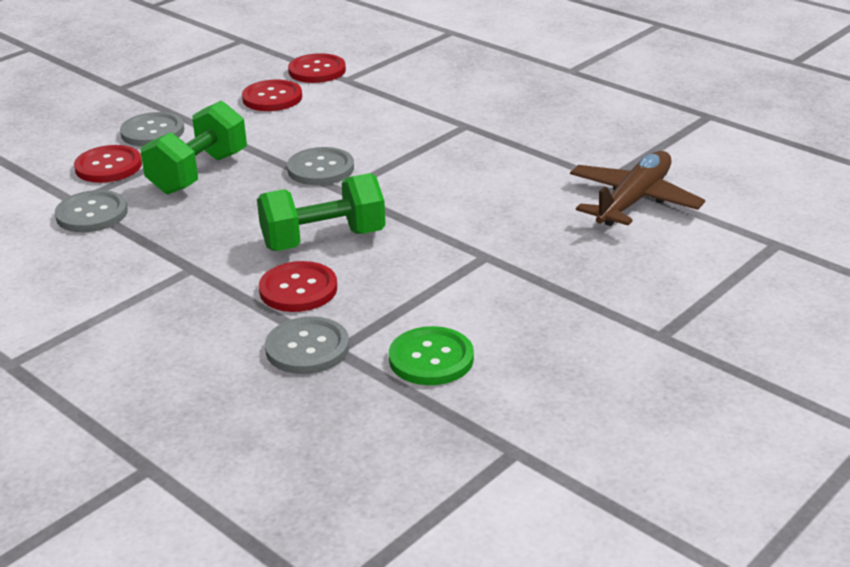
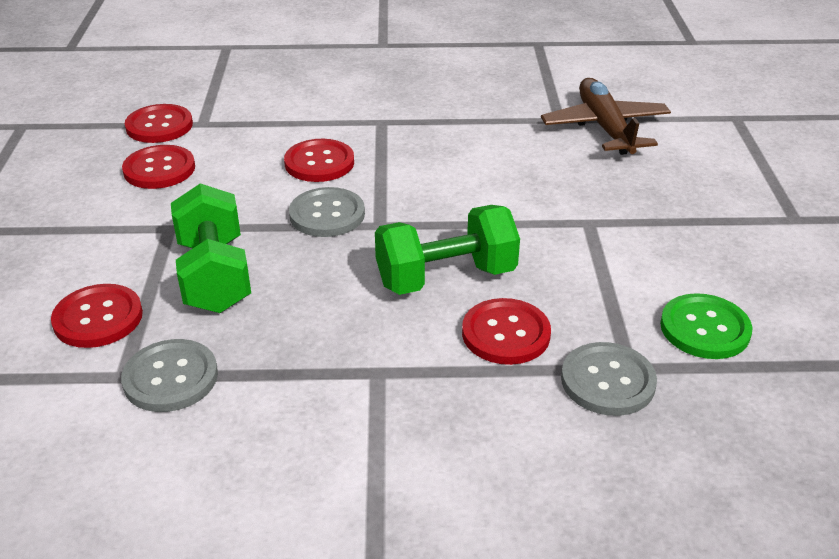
camera: 45 degrees left, 5 degrees up
(152, 132) = (85, 258): grey button -> none
(323, 240) = (446, 277): green dumbbell -> green dumbbell turned 45 degrees clockwise
(373, 135) = (319, 163): none -> red button

